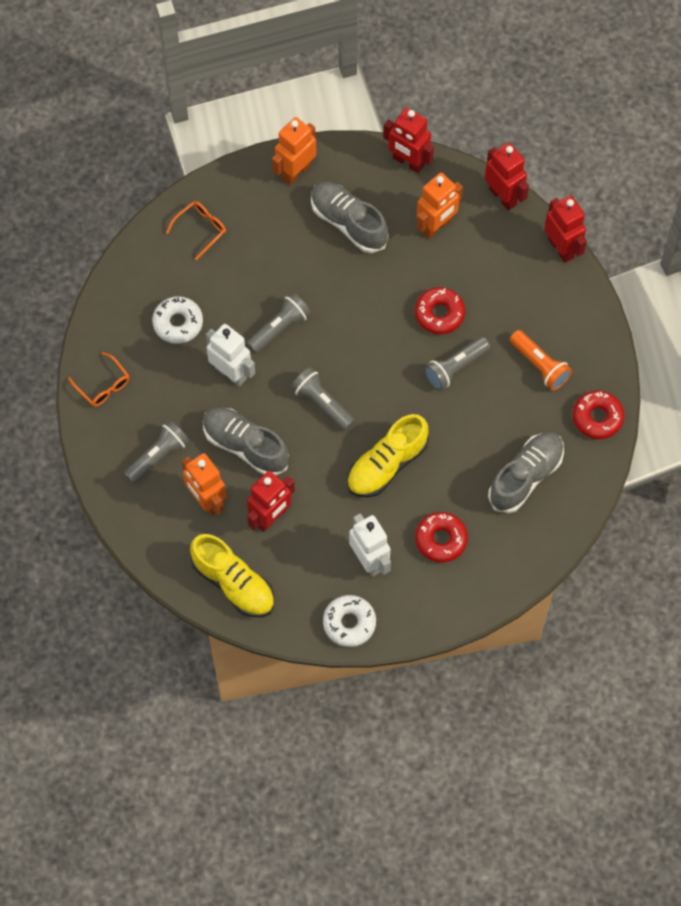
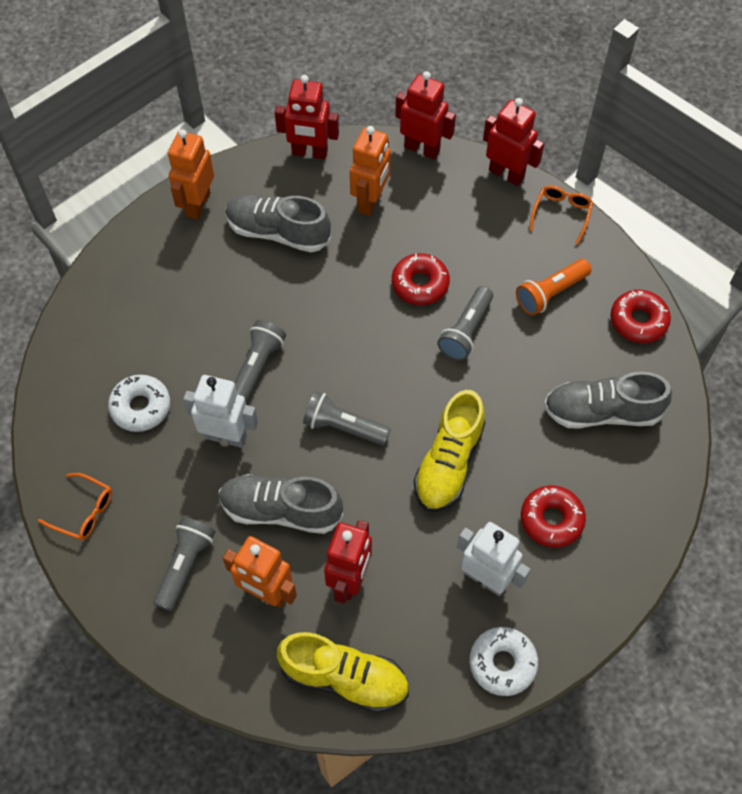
camera: 25 degrees left, 5 degrees down
(201, 229) = (122, 299): orange glasses -> orange glasses (561, 214)
(525, 477) = (602, 412): grey shoe -> grey shoe turned 105 degrees counterclockwise
(540, 365) = (550, 293): orange flashlight -> orange flashlight turned 120 degrees clockwise

